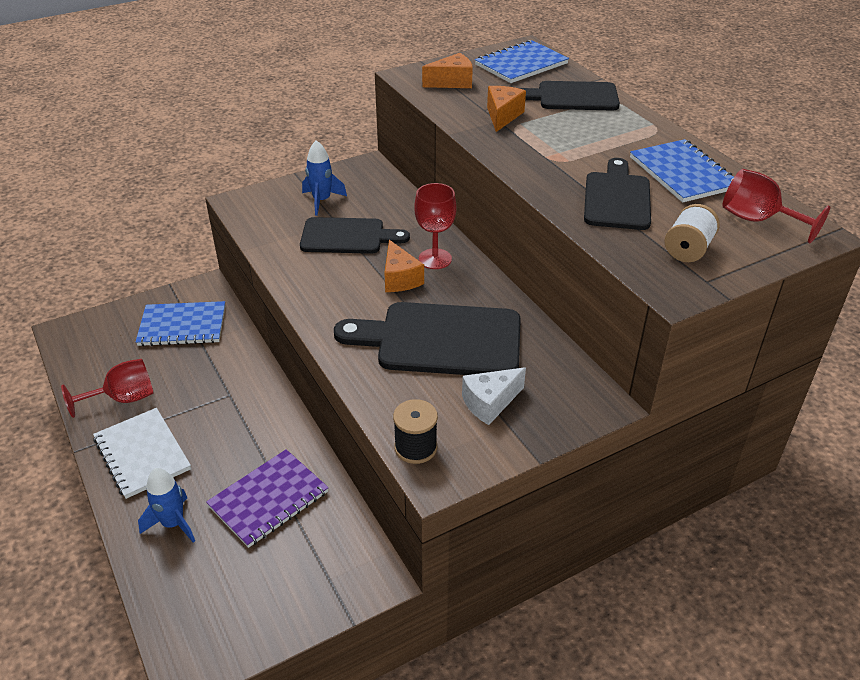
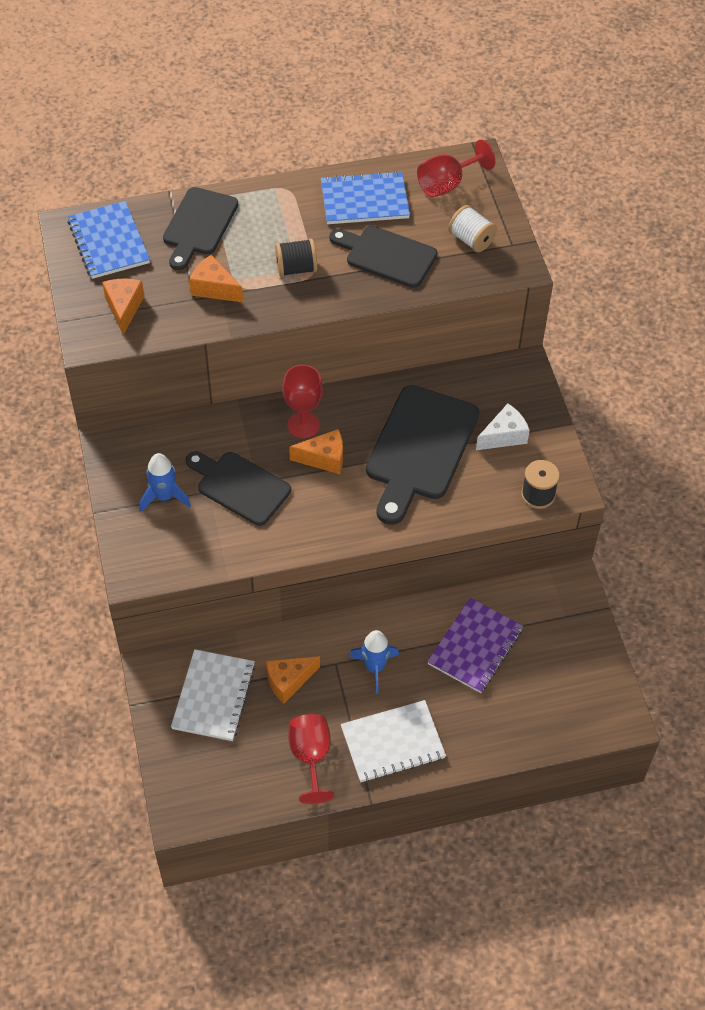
camera: 75 degrees left, 15 degrees up
(173, 523) = (482, 722): blue rocket -> blue rocket (374, 667)
(182, 326) = (214, 696): blue notebook -> white notebook
(204, 367) = (288, 681): none -> orange cheese
(269, 499) = (475, 647): purple notebook -> purple notebook turned 60 degrees clockwise
(347, 236) = (240, 486): black cutting board -> black cutting board turned 75 degrees counterclockwise
(490, 403) = (504, 436): white cheese -> white cheese turned 105 degrees counterclockwise
(558, 151) = (296, 268): none -> black spool

